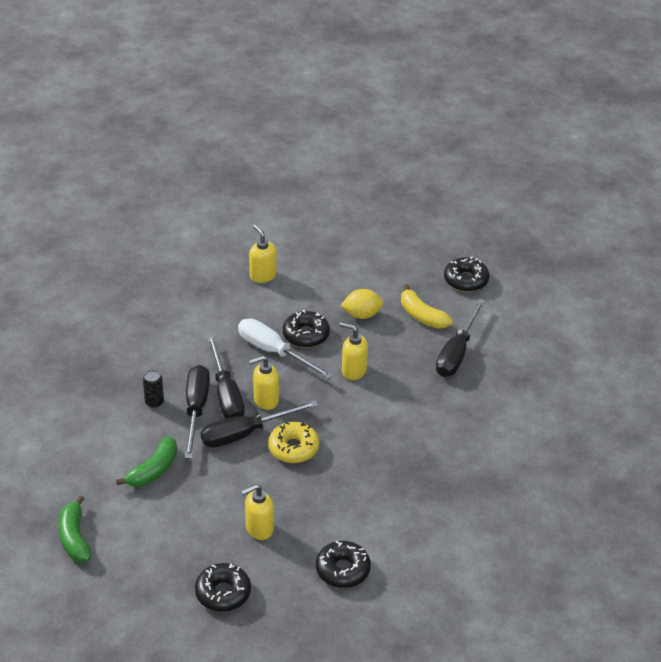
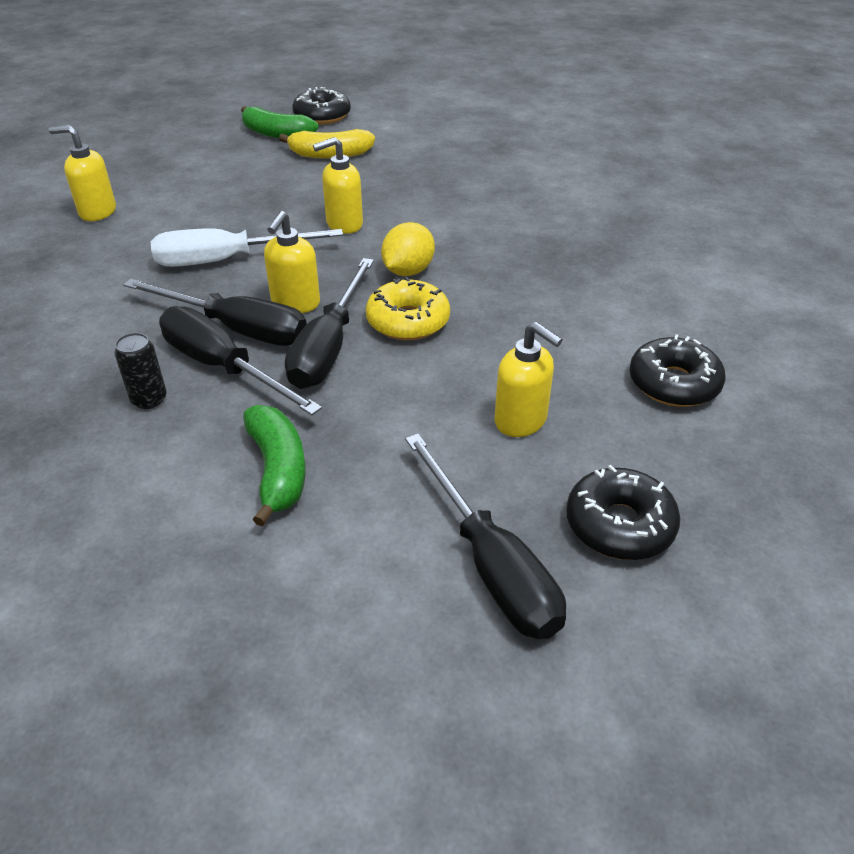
camera: 50 degrees left, 0 degrees up
(74, 537) = (302, 660): green banana -> green banana (276, 134)
(259, 529) = (521, 421): yellow soap dispenser -> yellow soap dispenser turned 60 degrees counterclockwise
(306, 335) = (238, 228): black donut -> none
(362, 315) = (270, 183): yellow lemon -> yellow lemon (408, 271)
(457, 352) = (412, 160): black screwdriver -> black screwdriver (490, 564)

